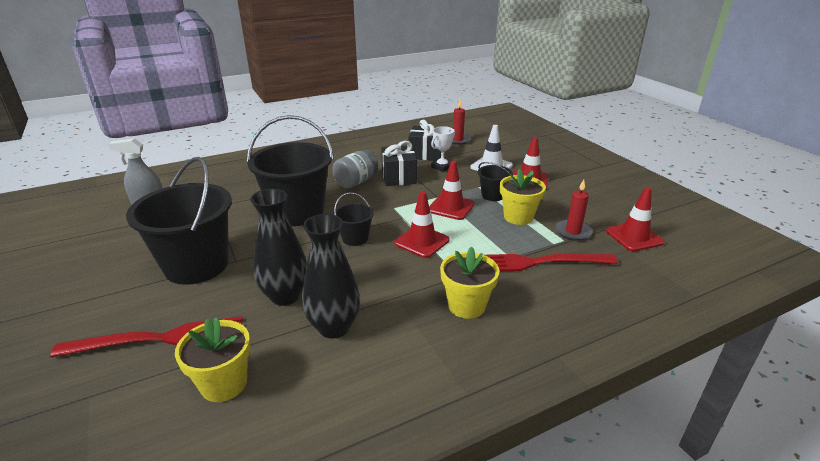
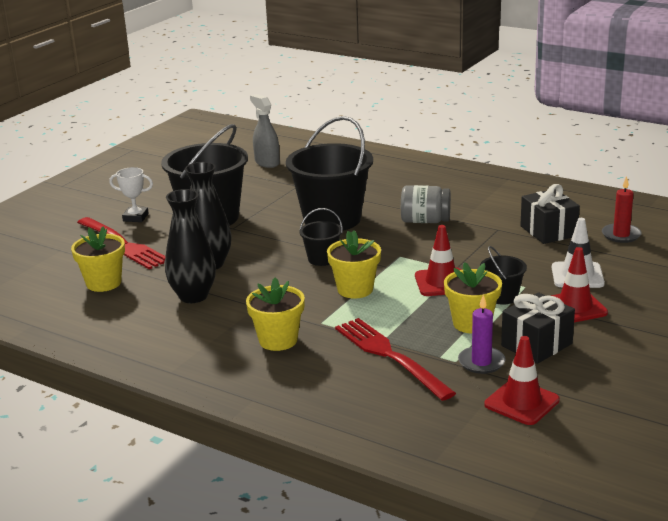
camera: 60 degrees right, 5 degrees down
(399, 177) = (468, 236): black gift -> black gift (536, 345)
(422, 241) = (355, 289): red traffic cone -> yellow flower pot
(442, 167) = (529, 249): white trophy -> white trophy (135, 217)
(573, 232) = (481, 362): red candle -> purple candle

